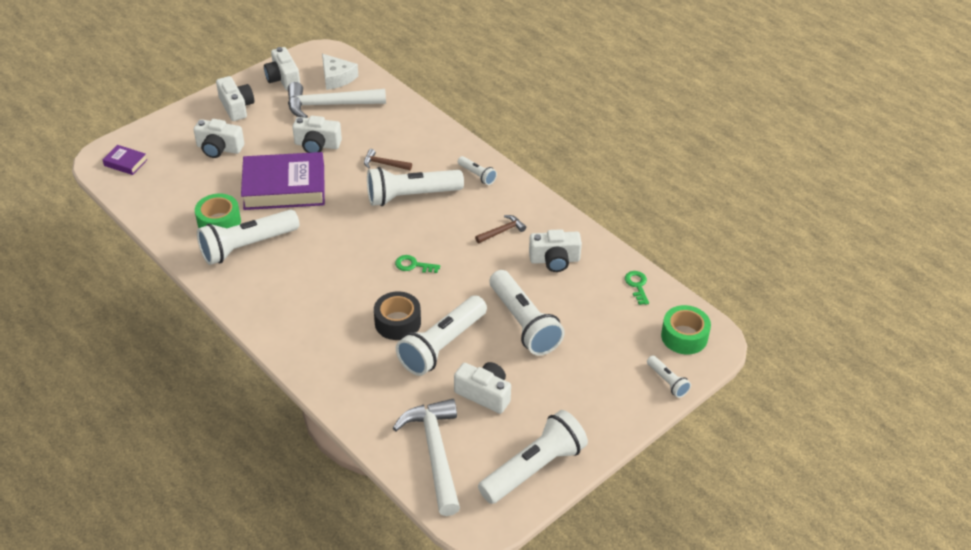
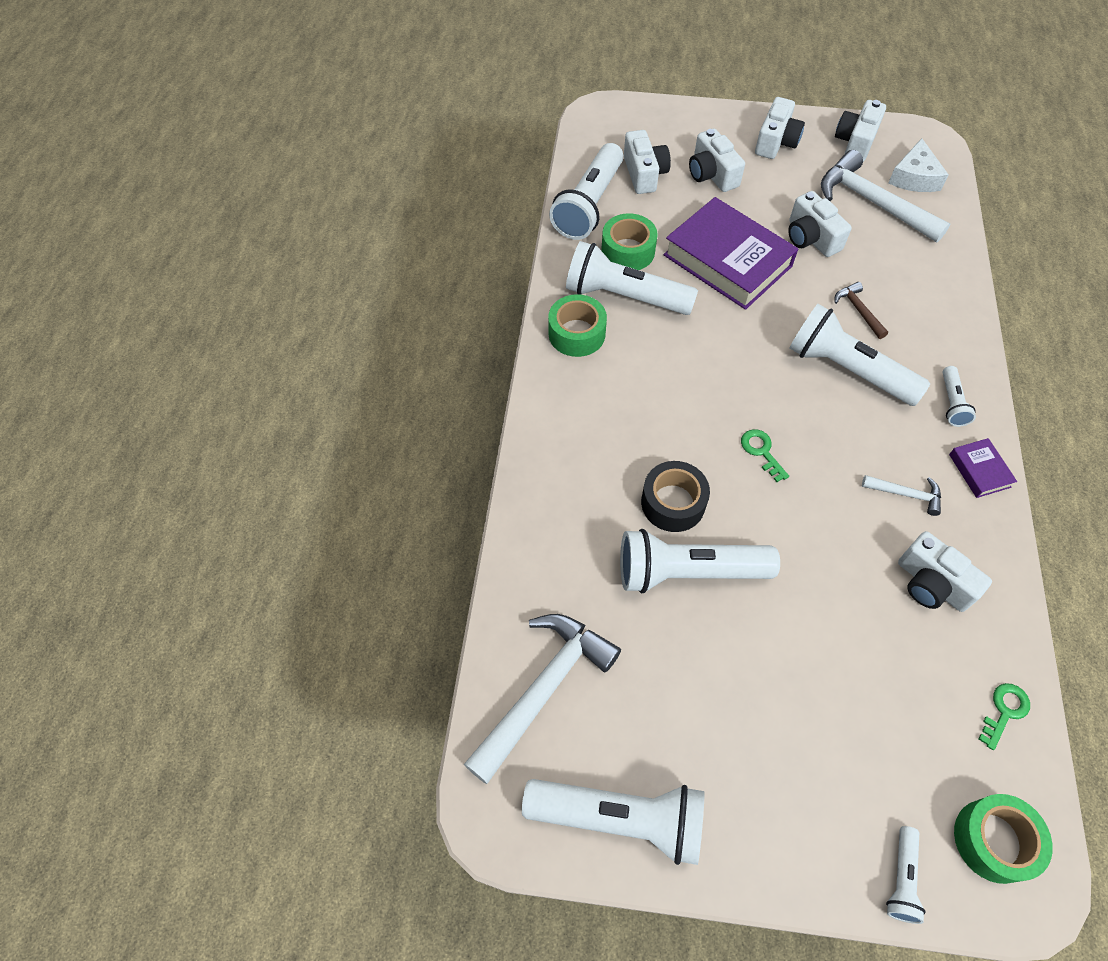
camera: 50 degrees right, 15 degrees up
(125, 162) = (615, 130): purple book -> purple book (979, 470)
(243, 285) = (577, 333): none -> green tape
(484, 394) = (668, 672): white camera -> white camera (644, 174)
(502, 231) = (906, 494): brown hammer -> white hammer
(523, 323) = (806, 629): white flashlight -> white flashlight (589, 205)

